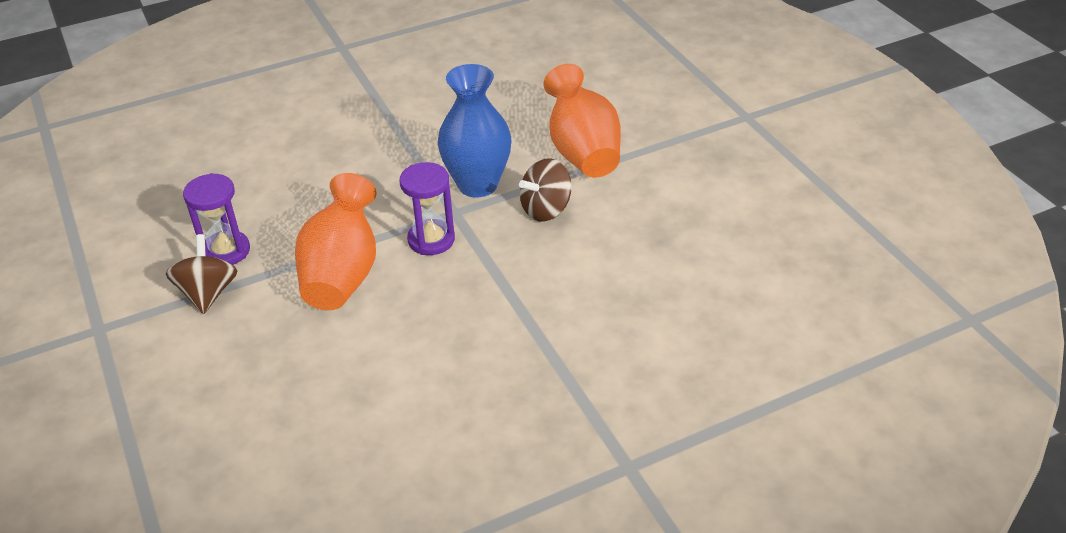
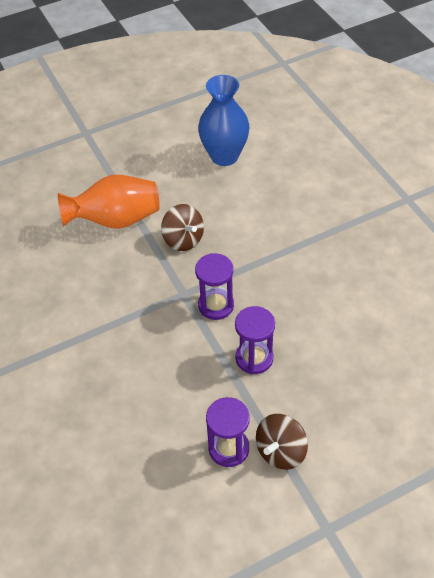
camera: 90 degrees left, 10 degrees up
(208, 293) = (280, 451): brown spinning top -> brown spinning top turned 45 degrees counterclockwise
(343, 273) = (254, 358): orange vase -> purple hourglass
(477, 185) = (151, 281): blue vase -> blue vase (224, 156)

